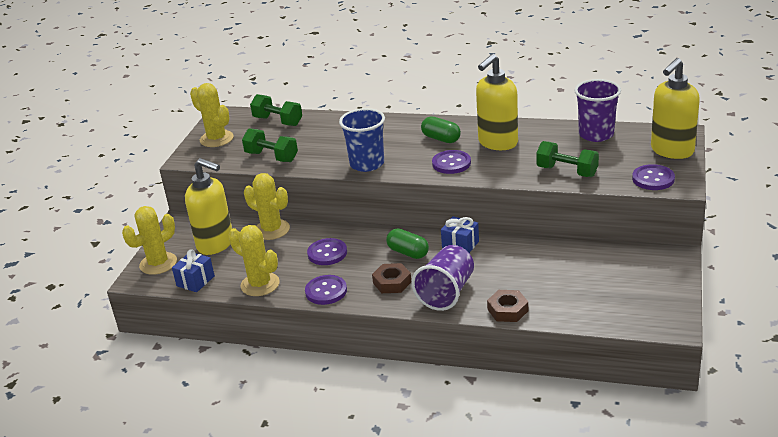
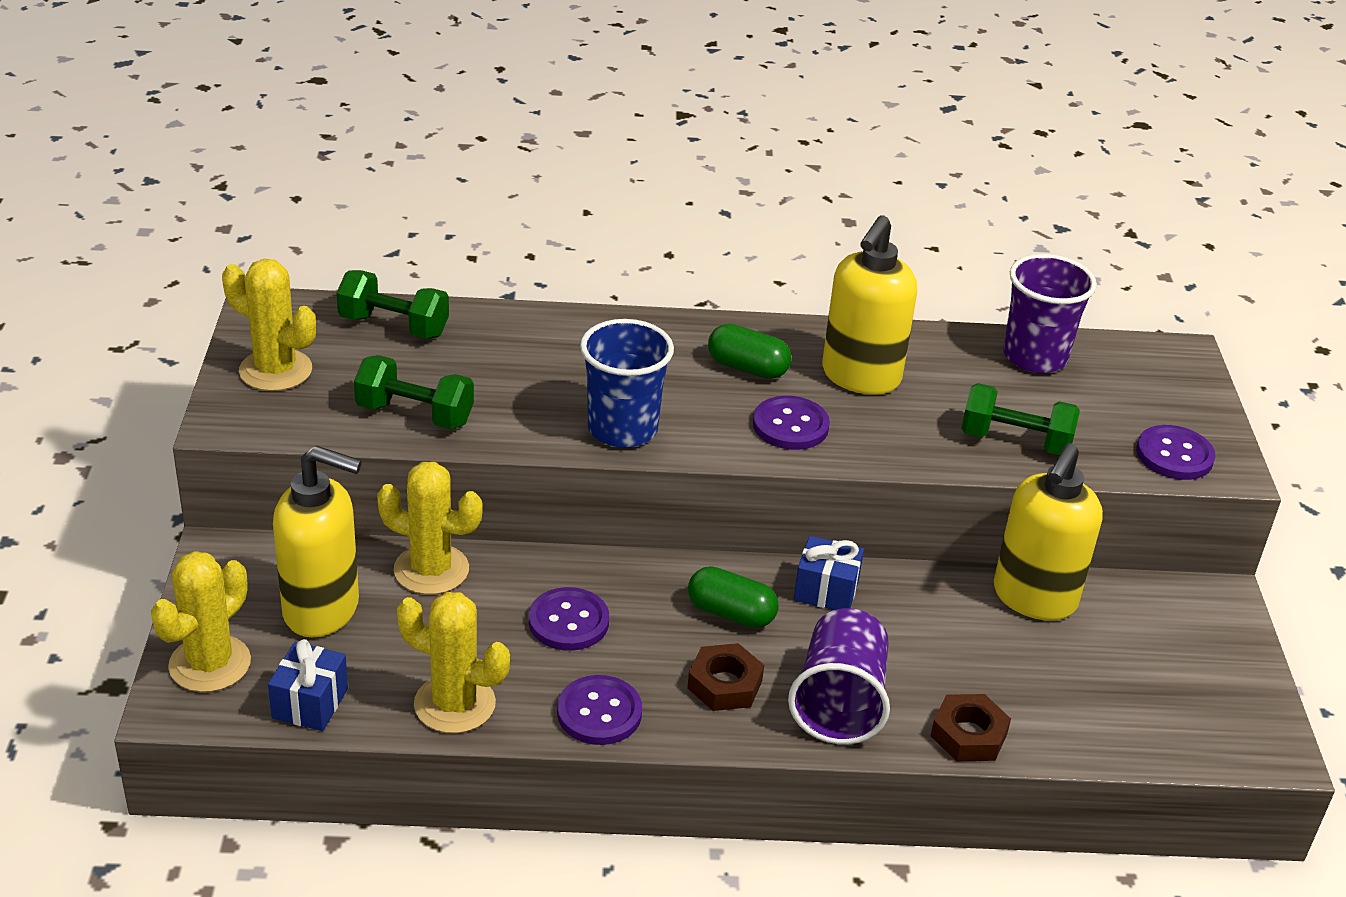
camera: 20 degrees left, 5 degrees up
(671, 151) = (1182, 393): yellow soap dispenser -> yellow soap dispenser (1034, 598)

